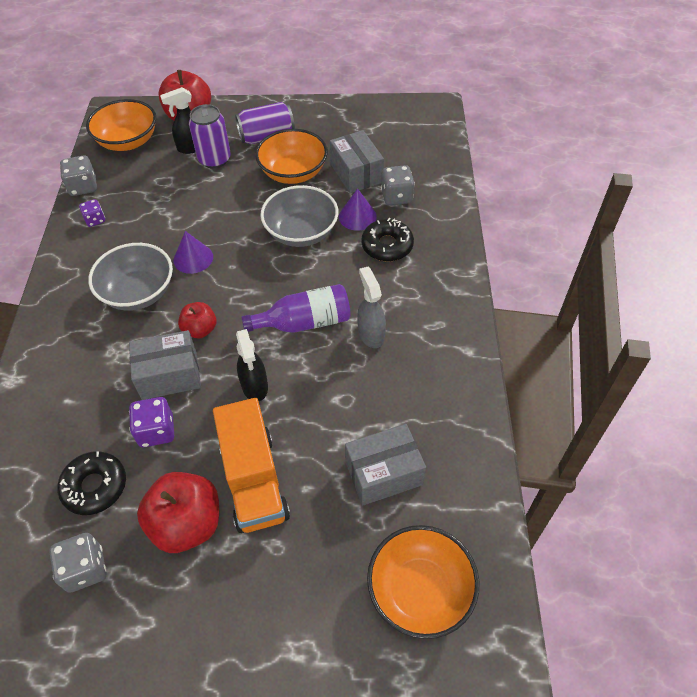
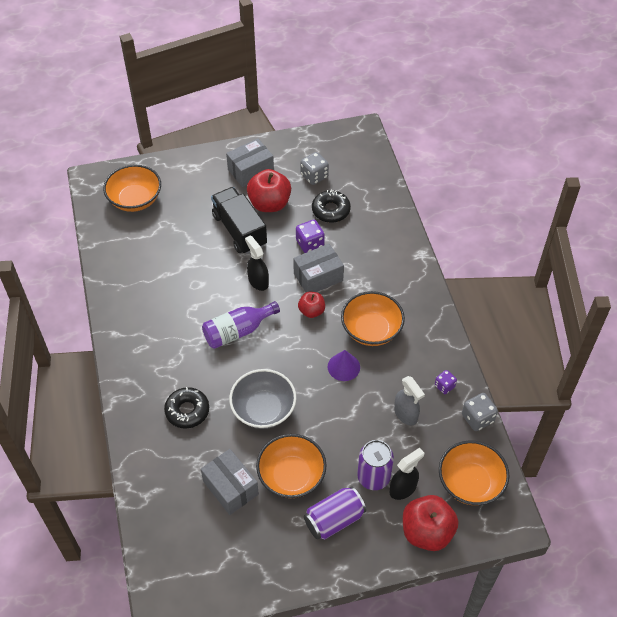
camera: 165 degrees right, 0 degrees up
(138, 292) = (371, 330): grey bowl -> orange bowl
(254, 480) = (239, 230): orange truck -> black truck
(357, 216) = (219, 436): purple cone -> none
(371, 334) = (187, 332): grey spray bottle -> grey spray bottle (406, 414)
(383, 473) = (163, 248): grey box -> grey box (250, 171)
(396, 196) = (187, 467): grey dice -> none

